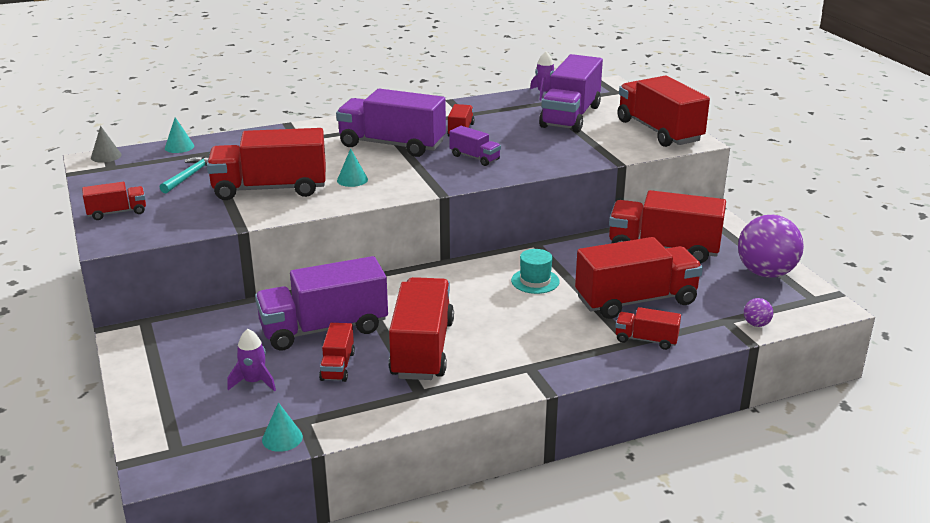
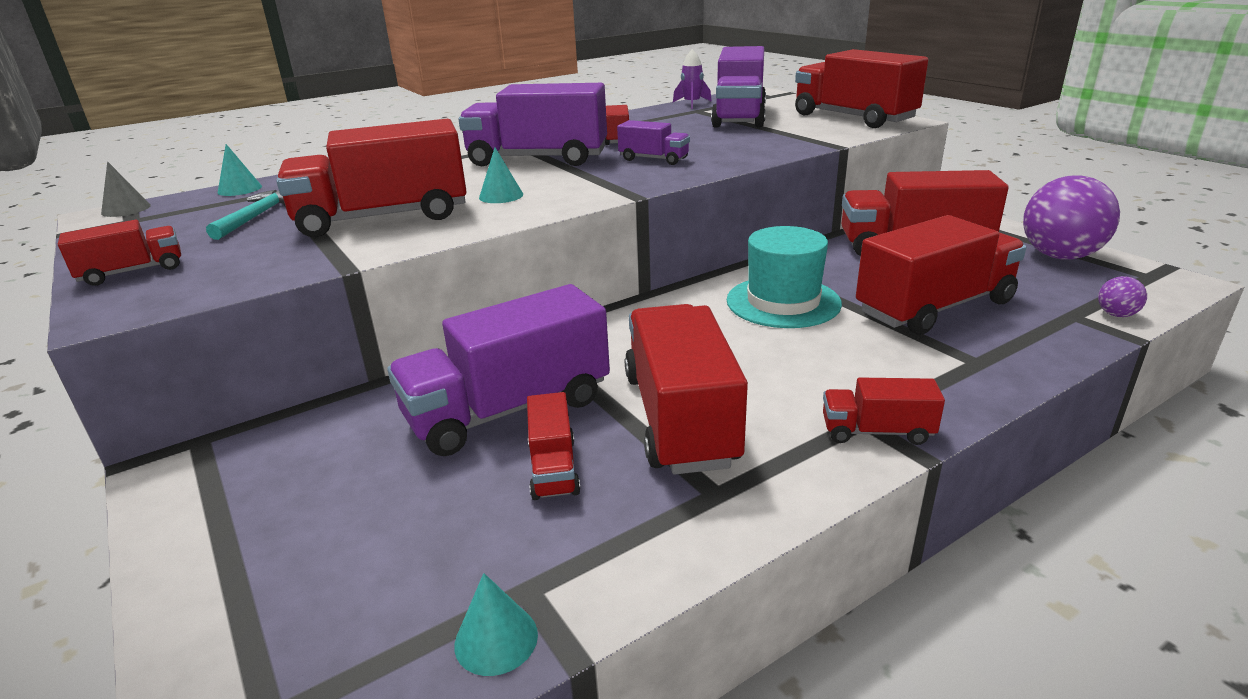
camera: 10 degrees left, 0 degrees up
(254, 382) = (411, 522): purple rocket -> none
(535, 281) = (783, 302): turquoise hat -> turquoise hat, size x1.67
(646, 340) = (995, 355): red truck -> red truck (876, 431)

